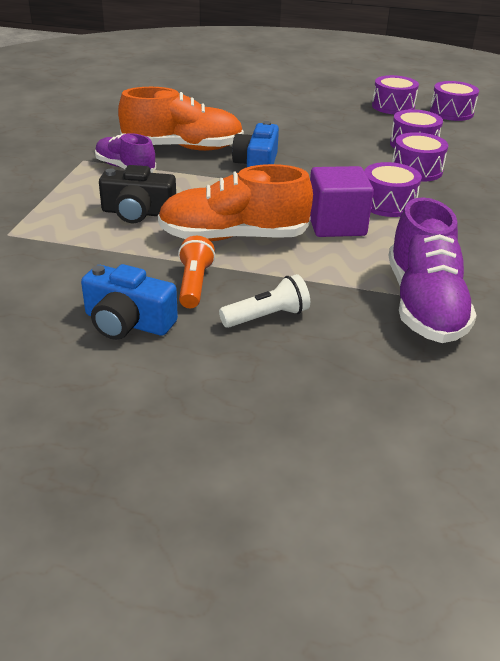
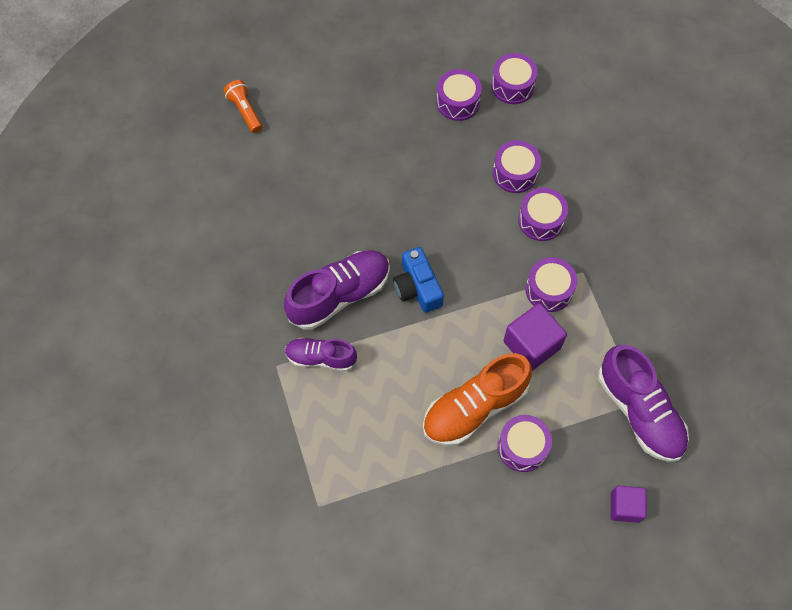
camera: 30 degrees left, 30 degrees up
(128, 322) = (481, 547): blue camera -> none
(138, 212) = (384, 418): black camera -> none
(183, 148) = (340, 295): orange shoe -> purple shoe
(194, 284) = (490, 481): orange flashlight -> orange flashlight (245, 111)
(256, 277) = (522, 447): none -> purple drum
(267, 317) = (557, 486): white flashlight -> none
(337, 364) = (625, 507): none -> purple cube

